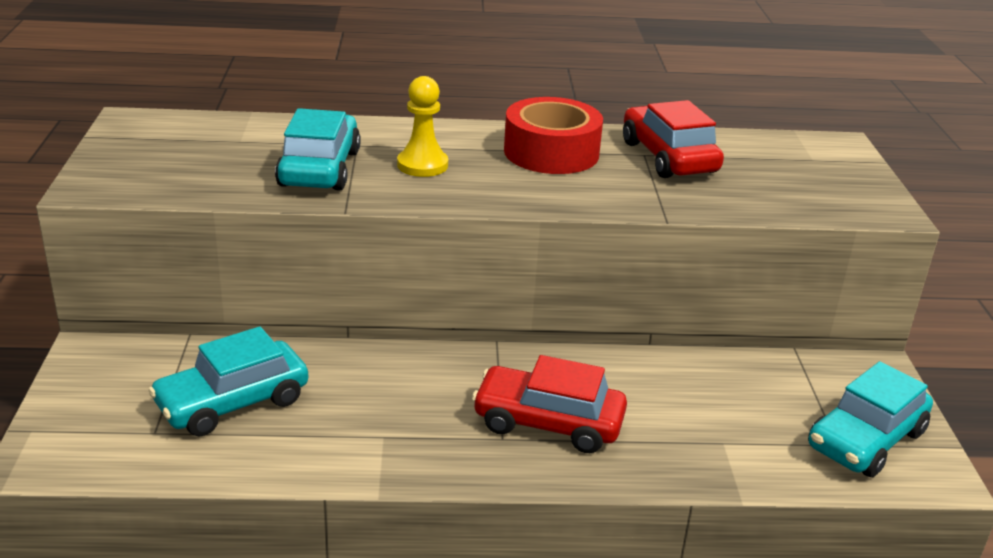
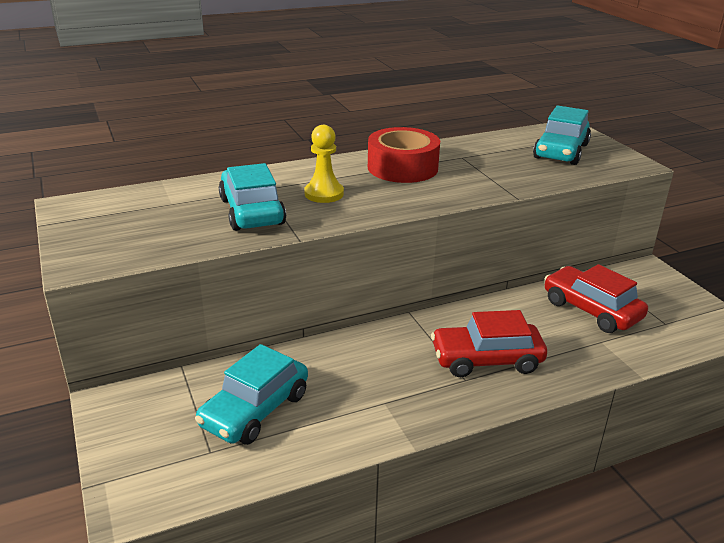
camera: 20 degrees left, 0 degrees up
(668, 157) = (479, 156): red car -> red car (591, 310)
(866, 440) = (678, 316): turquoise car -> turquoise car (561, 151)

